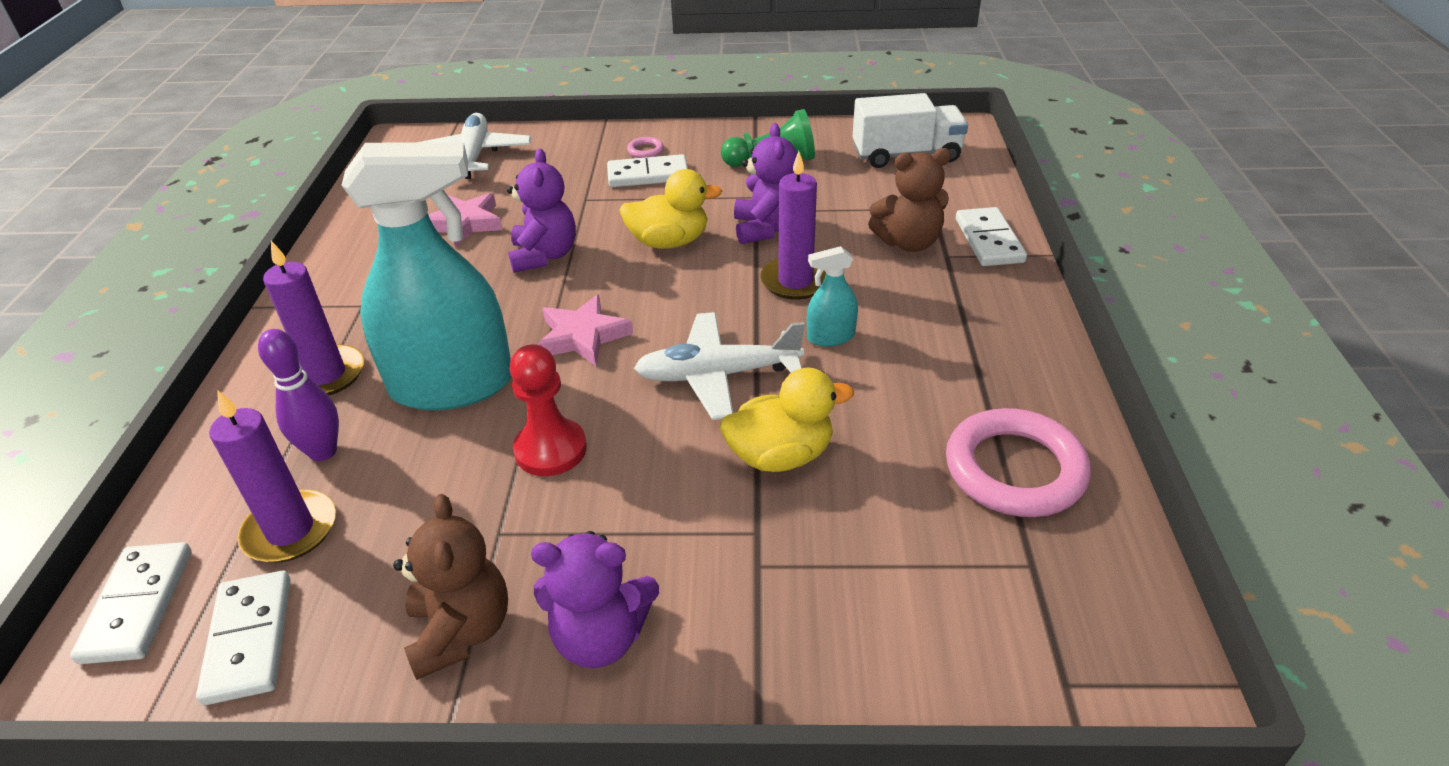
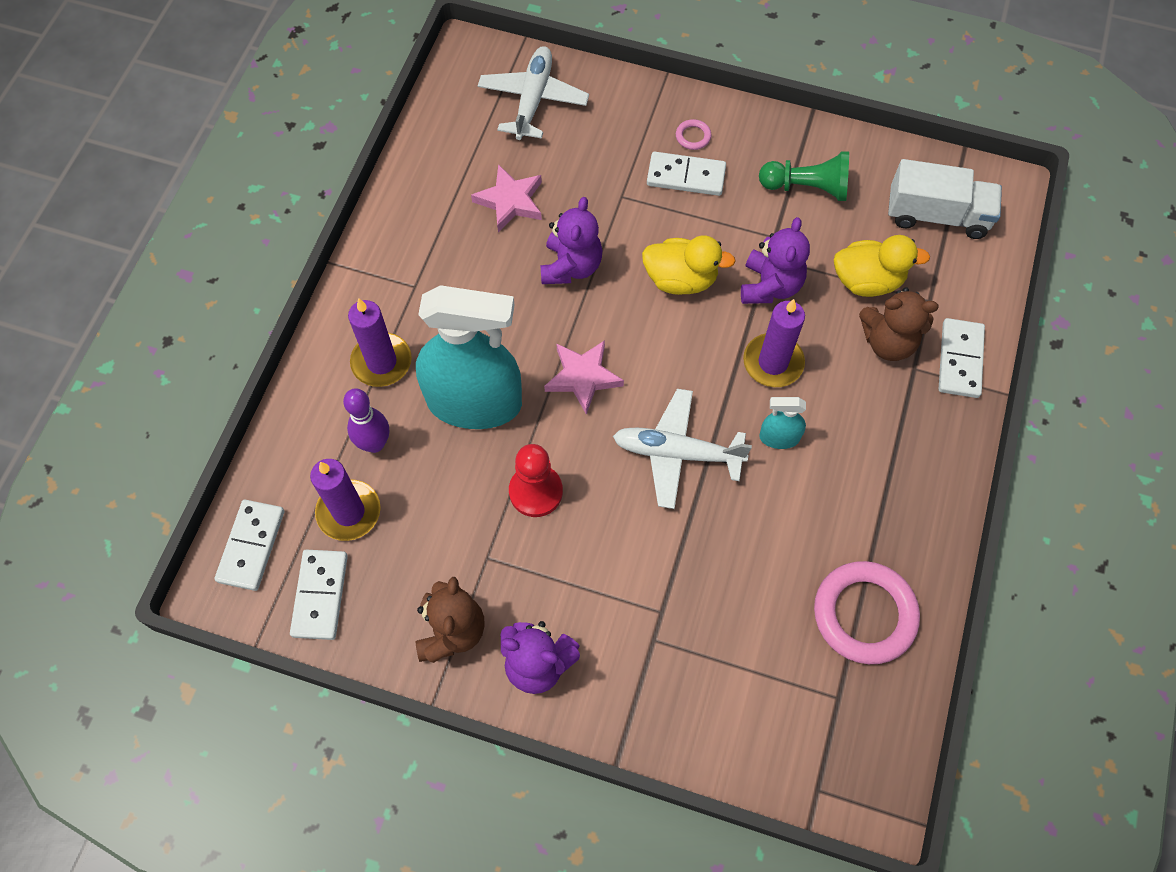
camera: 15 degrees right, 25 degrees up
(780, 456) = (699, 549): yellow duck -> yellow duck (867, 281)

